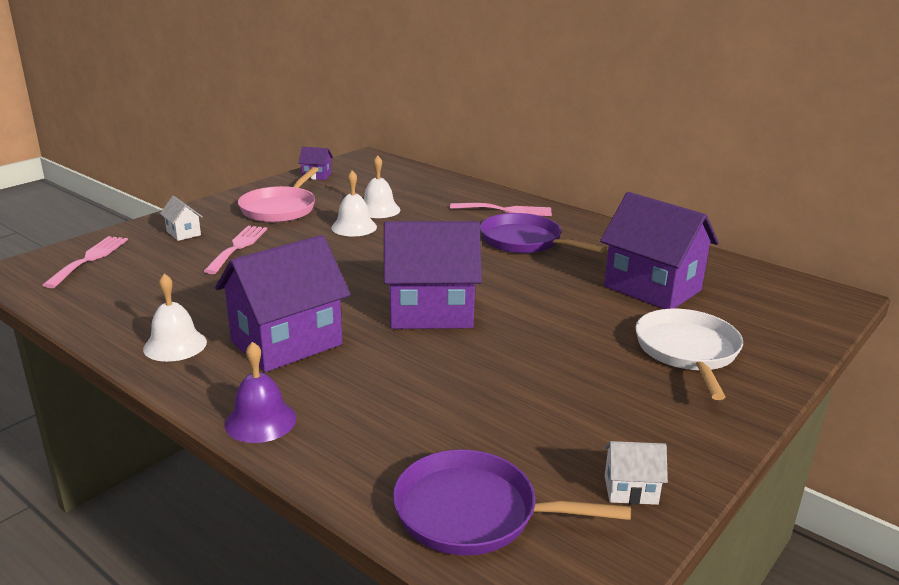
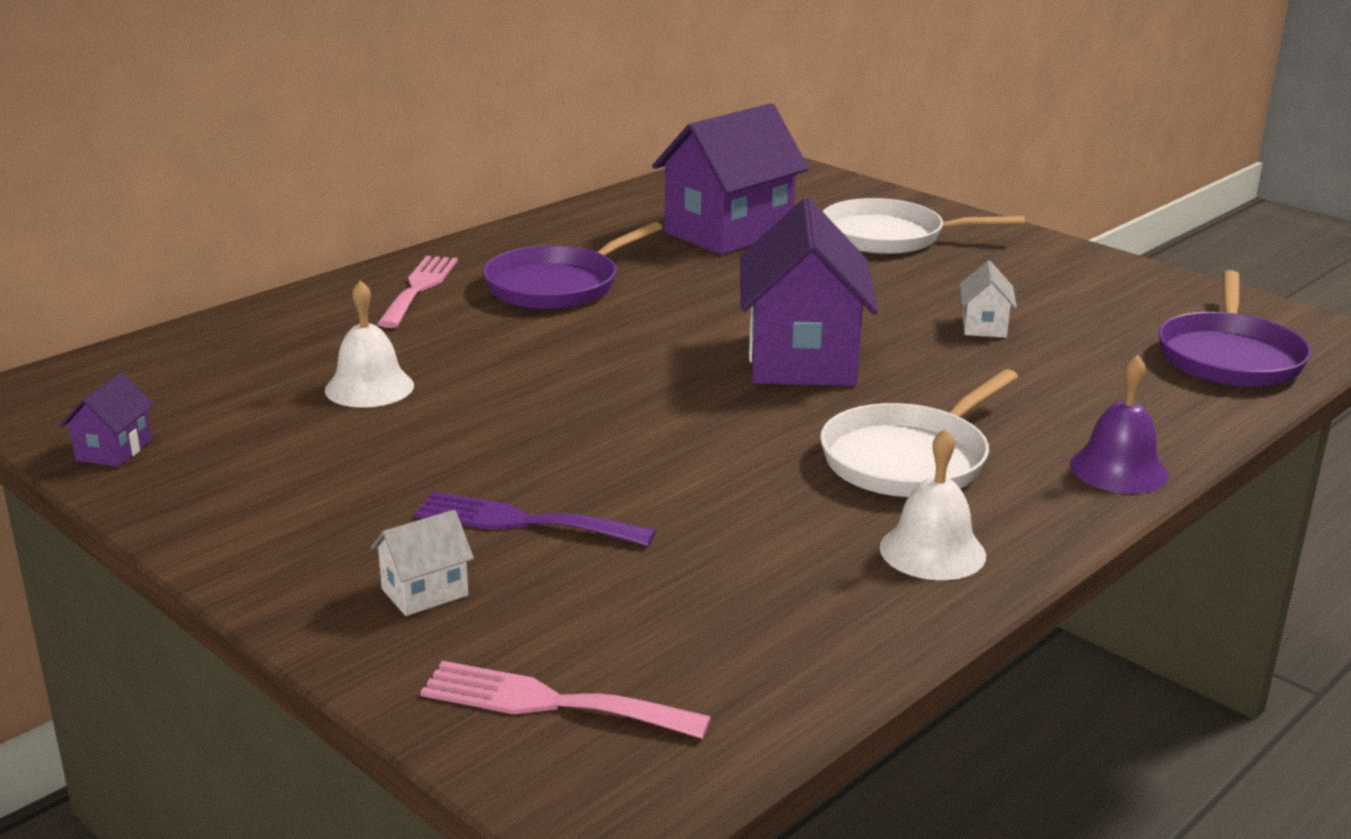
camera: 85 degrees left, 0 degrees up
(237, 247) = (523, 522): pink fork -> purple fork
(280, 208) = (315, 485): pink pan -> none
(286, 343) = (909, 459): purple house -> white pan
(354, 227) = (452, 410): white bell -> none
(630, 490) = (1158, 291): white house -> white house (984, 326)

